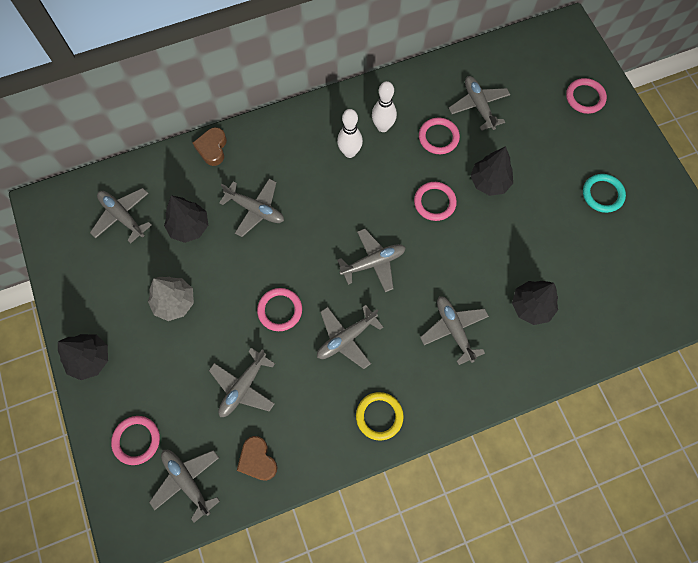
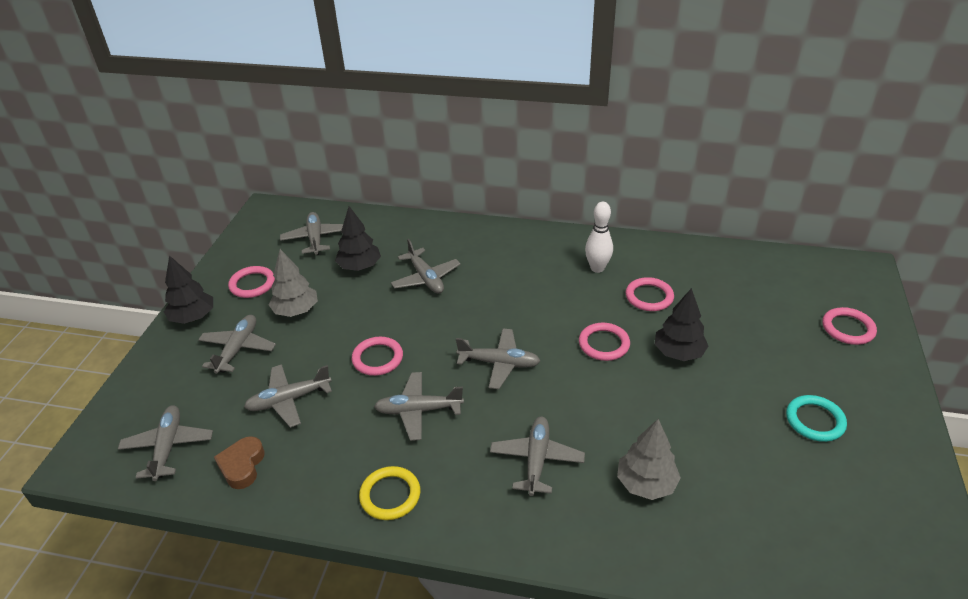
camera: 35 degrees right, 30 degrees down
(136, 440) = (164, 392): pink ring -> pink ring (252, 284)
(212, 148) = (429, 225): brown heart -> none
(349, 152) = (549, 273): white bowling pin -> none
(478, 106) = (712, 290): grey plane -> grey plane (238, 349)
(531, 306) = (646, 483): black tree -> grey tree

